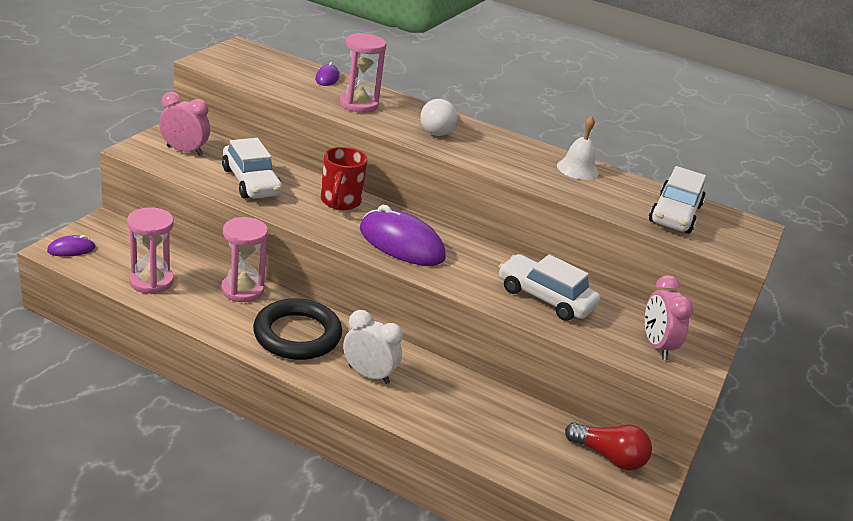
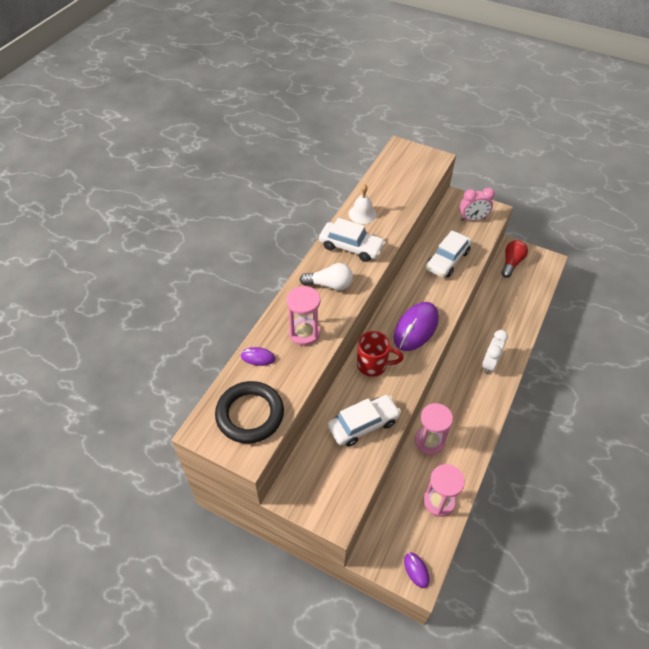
camera: 85 degrees left, 20 degrees up
(184, 151) = (327, 481): pink clock -> none
(297, 335) = (466, 403): black ring -> black ring (250, 414)
(674, 214) = (402, 177): white car -> white car (351, 247)

